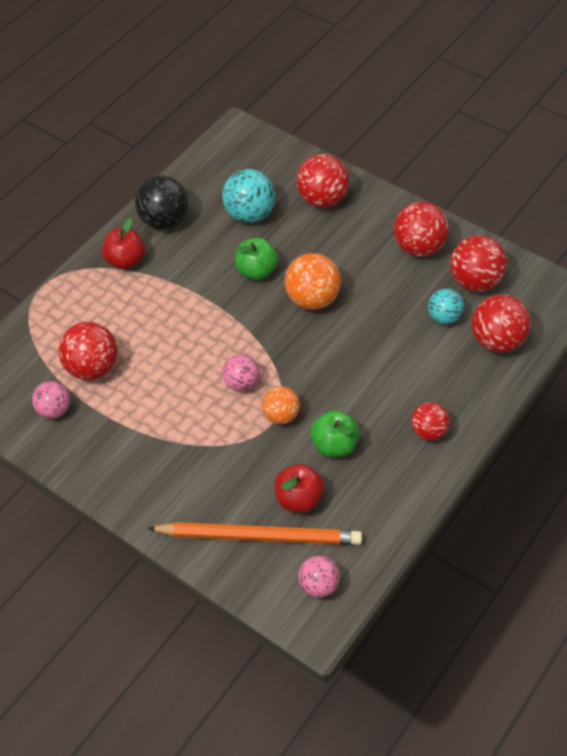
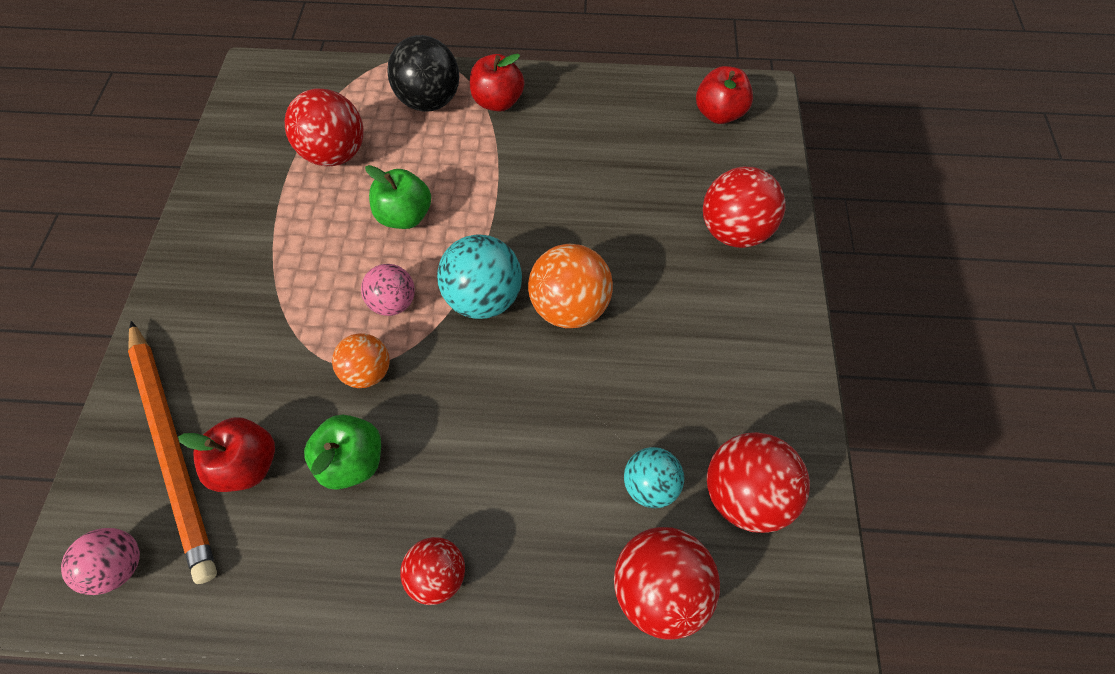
camera: 55 degrees right, 10 degrees up
(54, 410) = (264, 153): pink ball -> none
(164, 220) = (577, 103): black ball -> black ball (430, 101)
(234, 158) = (718, 113): none -> red apple
(250, 214) = (649, 172): turquoise ball -> turquoise ball (484, 297)
(257, 271) = (570, 225): green apple -> green apple (405, 215)
(419, 247) = (746, 383): red ball -> none

